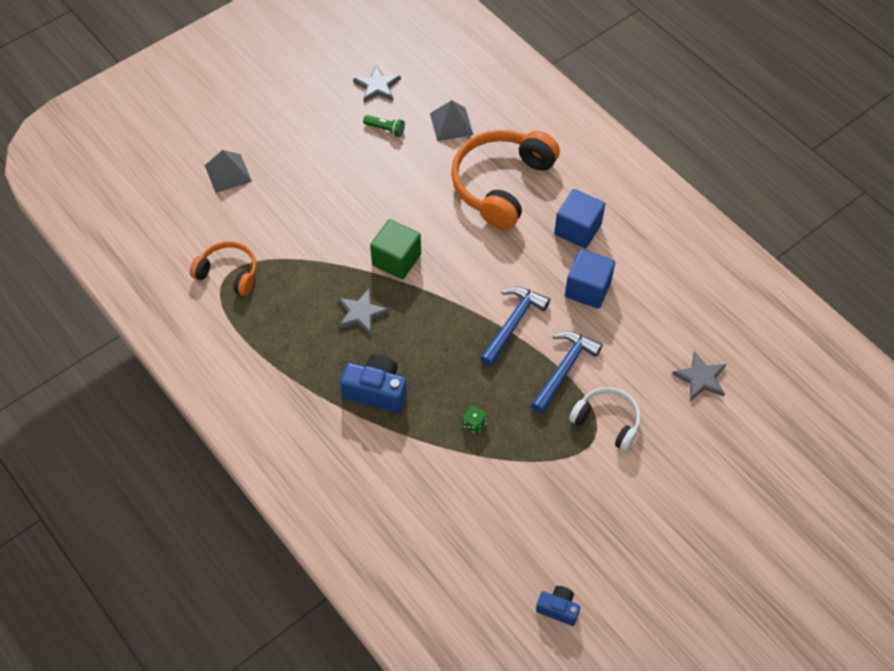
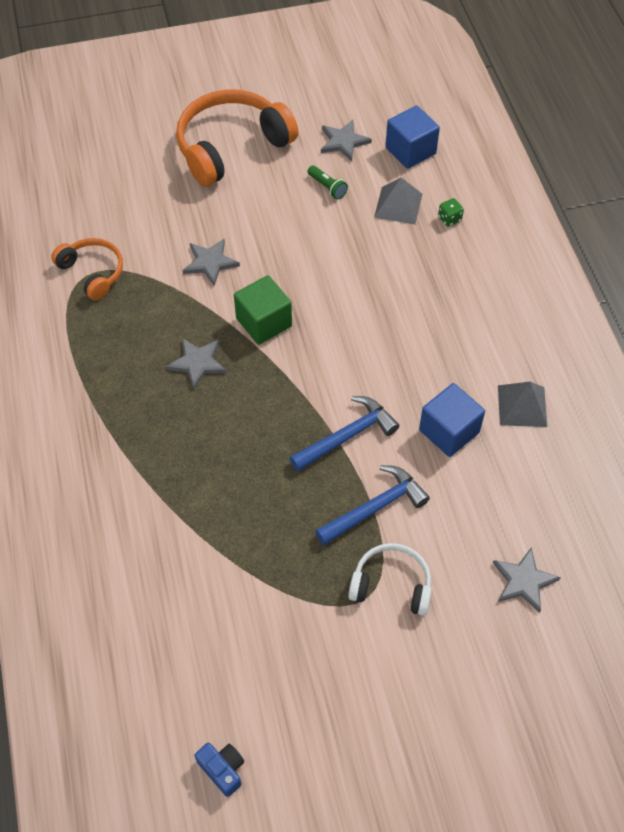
camera: 25 degrees right, 0 degrees up
(228, 173) = (148, 175): grey pyramid -> grey pyramid (522, 405)
(324, 227) = (210, 262): none -> grey star
(376, 391) = (167, 449): blue camera -> none
(474, 424) = (246, 526): green dice -> green dice (449, 219)
(501, 184) = (416, 285): orange headphones -> orange headphones (231, 146)
(577, 229) = (473, 363): blue cube -> blue cube (410, 151)
(607, 421) = (391, 584): white headphones -> white headphones turned 45 degrees counterclockwise

